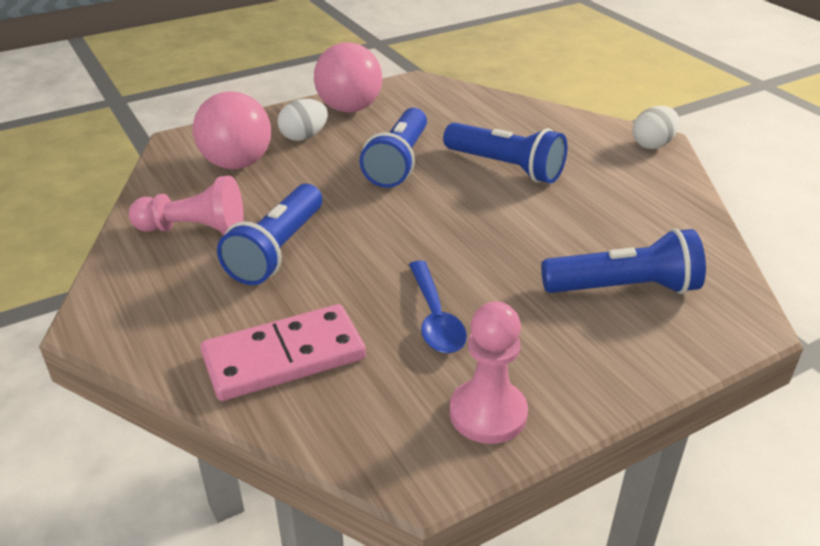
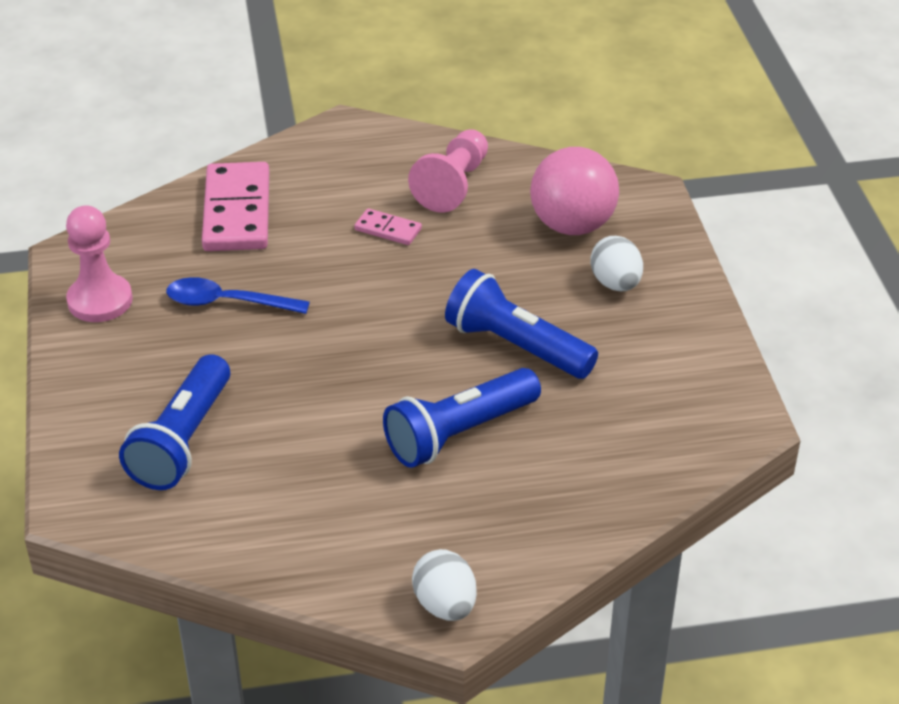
camera: 110 degrees right, 5 degrees up
(277, 250) = (388, 229): blue flashlight -> pink domino
(349, 109) = (680, 335): pink ball -> none

